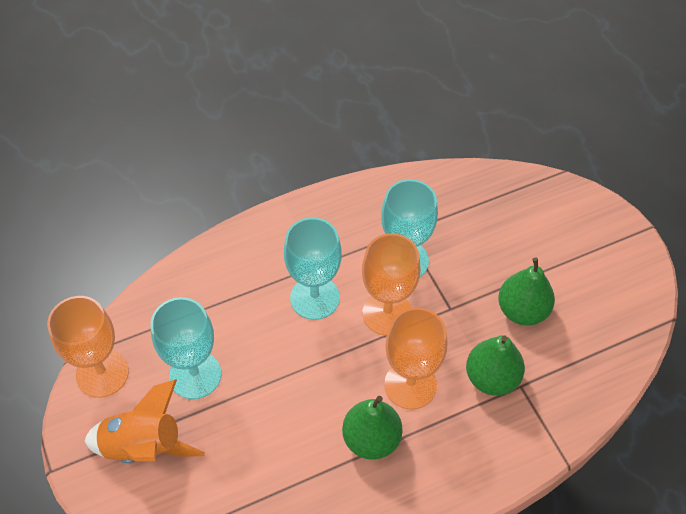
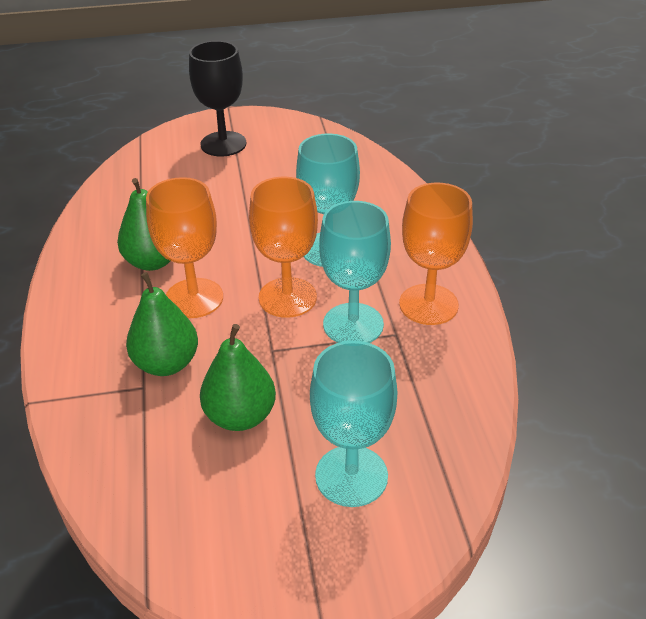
camera: 105 degrees right, 15 degrees down
(102, 373) = (300, 130): orange goblet -> orange goblet (428, 304)
(144, 446) = (223, 144): orange rocket -> black goblet
(195, 375) = (275, 172): turquoise goblet -> turquoise goblet (351, 476)

